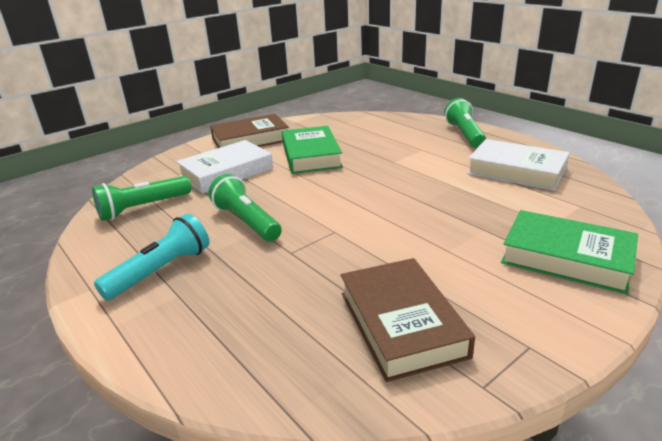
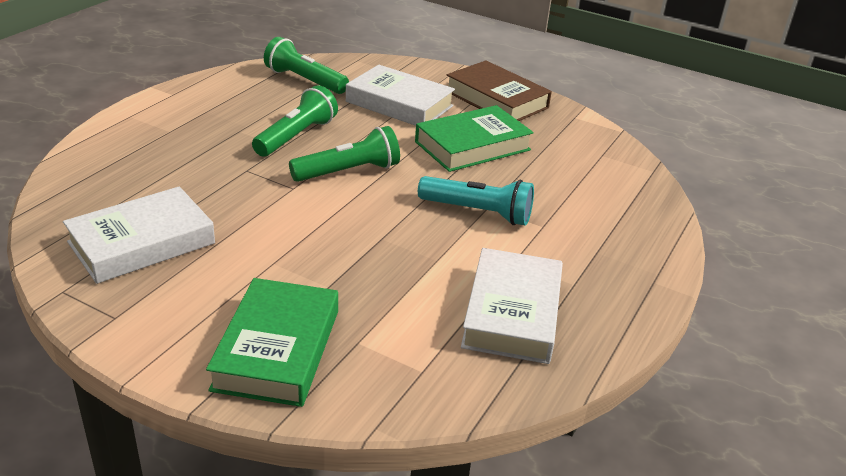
camera: 65 degrees right, 5 degrees up
(161, 271) = (202, 115): turquoise flashlight -> turquoise flashlight (478, 212)
(401, 323) = (142, 243): brown book -> white book
(464, 135) = (626, 261): green flashlight -> green flashlight (348, 172)

